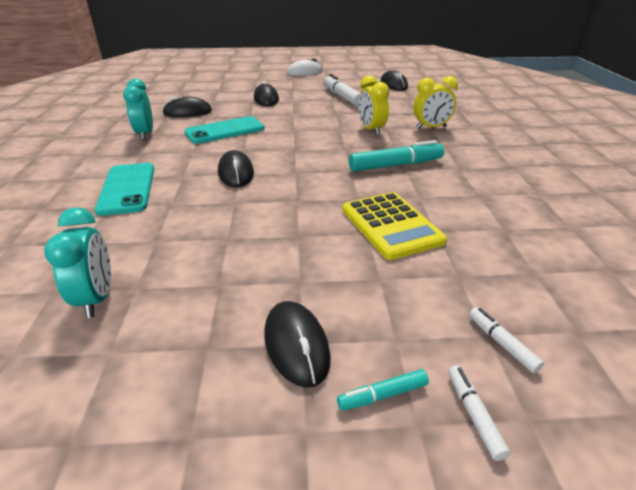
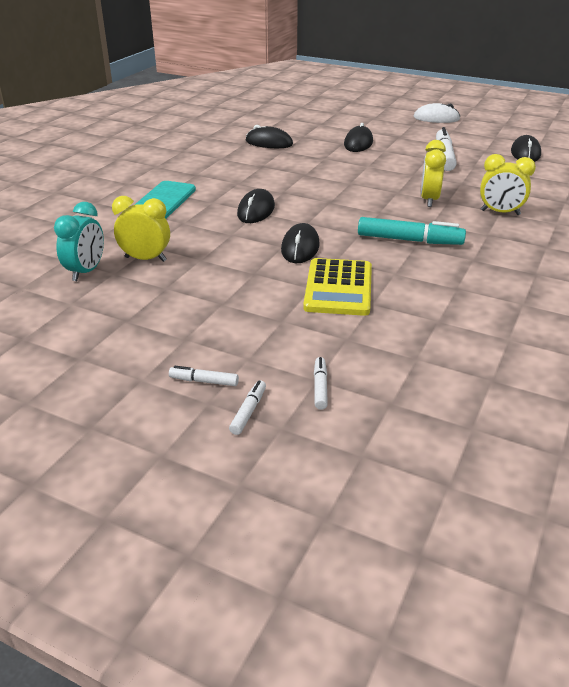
camera: 30 degrees right, 0 degrees up
(145, 134) = (214, 157): turquoise clock -> none
(163, 257) = (145, 259): none -> yellow clock
(225, 130) = (285, 169): turquoise phone -> none
(296, 345) = (180, 338): black mouse -> black mouse (300, 247)
(383, 395) = (204, 381): turquoise marker -> white marker

